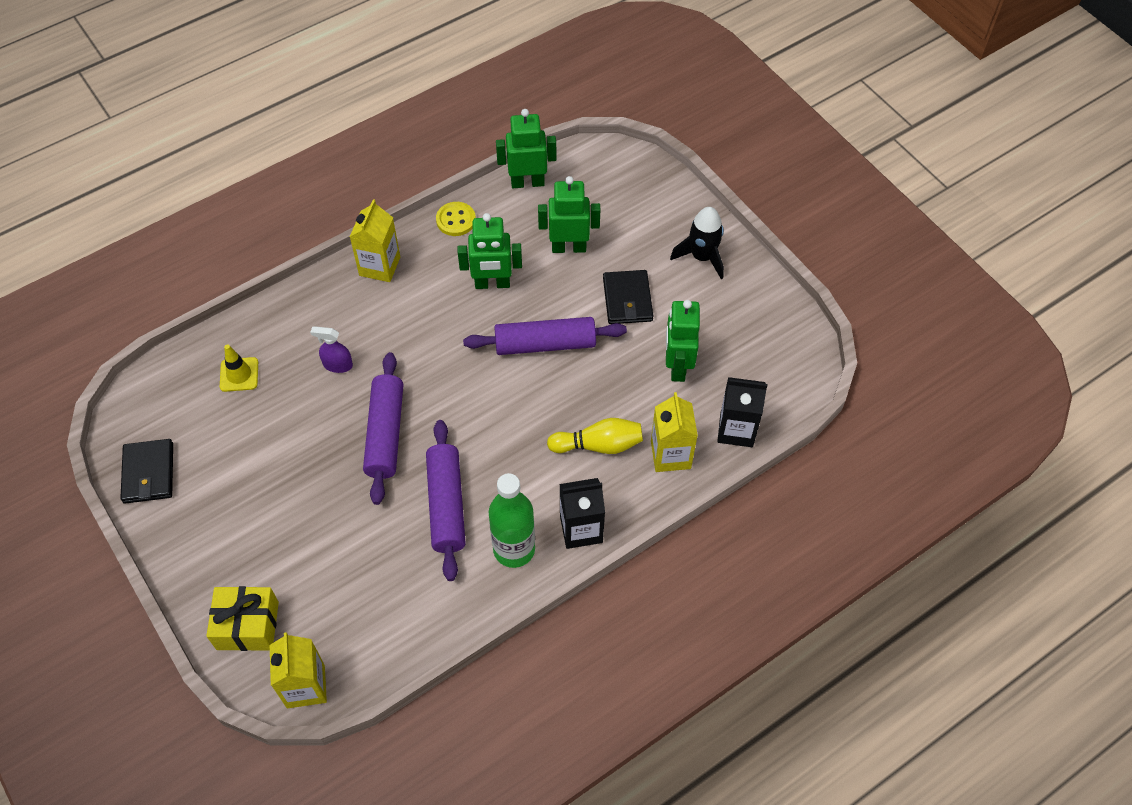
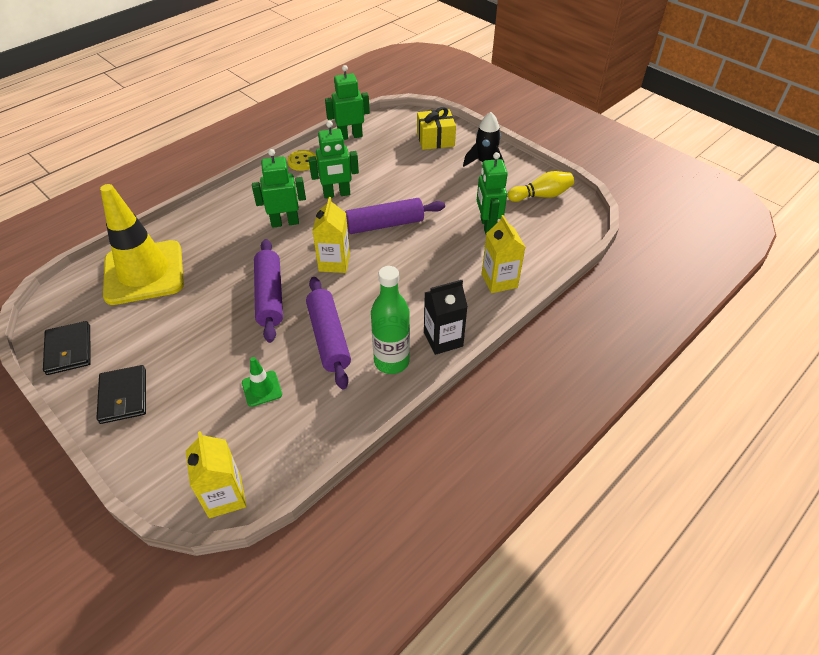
camera: 10 degrees left, 10 degrees down
(239, 374) = (144, 272): yellow traffic cone -> yellow traffic cone, size x2.49
(247, 625) = (165, 454): yellow gift -> yellow gift (435, 139)
(337, 365) = (224, 257): purple spray bottle -> none
(360, 561) = (262, 388): none -> green traffic cone
(379, 266) = (249, 193): yellow carton -> yellow carton (334, 262)
(569, 247) = (388, 168): green robot -> green robot (285, 222)
(599, 445) = (442, 281): yellow bowling pin -> yellow bowling pin (541, 195)
(627, 299) = (439, 192): black wallet -> black wallet (123, 396)
(736, 430) = (544, 259): black carton -> none

